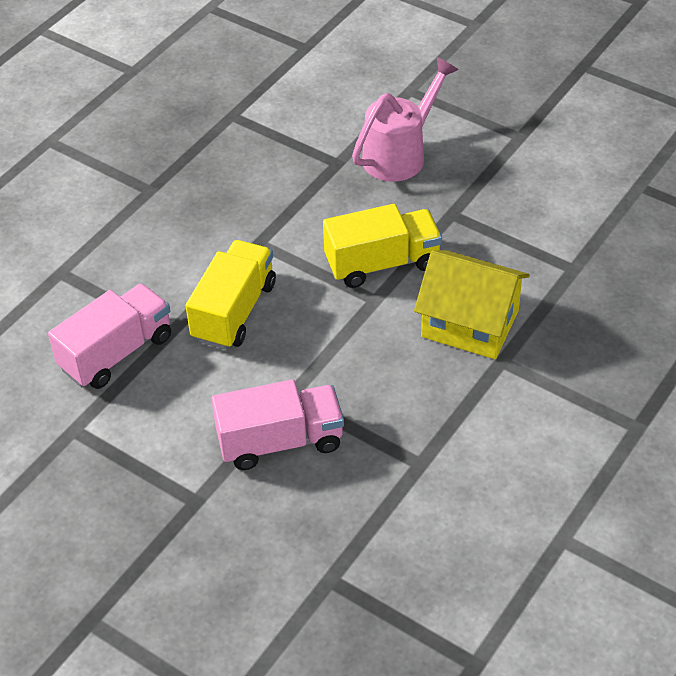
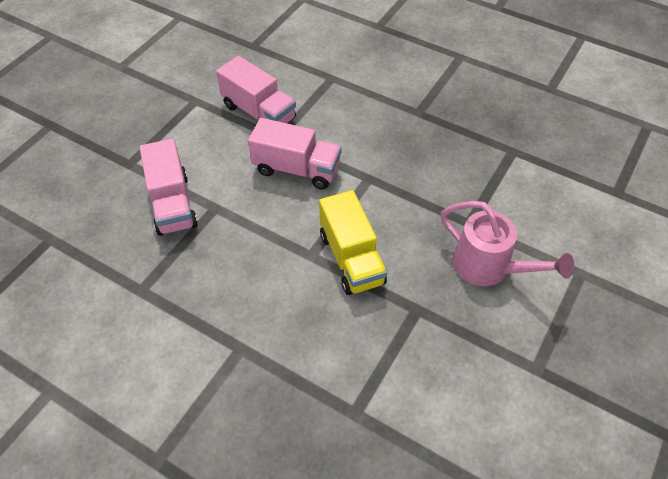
camera: 85 degrees right, 5 degrees up
(234, 311) = (296, 169): yellow truck -> pink truck
(470, 324) = (283, 324): yellow house -> none

